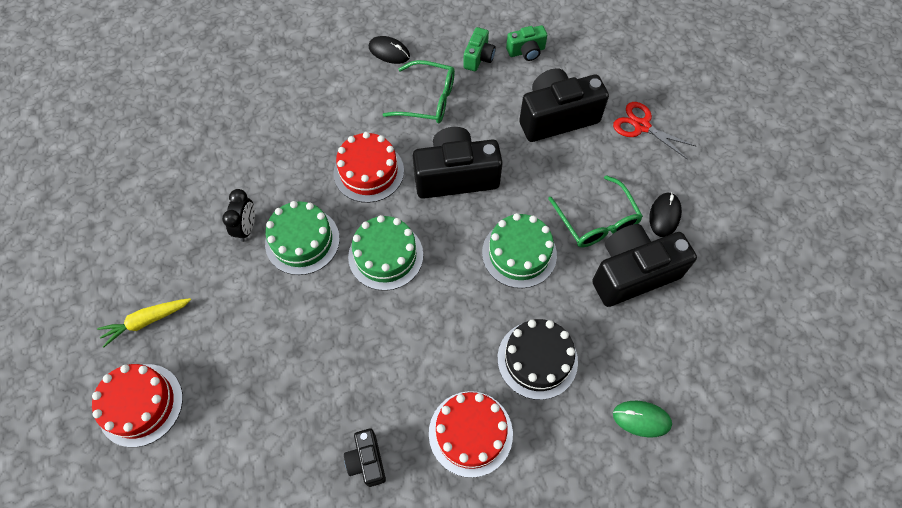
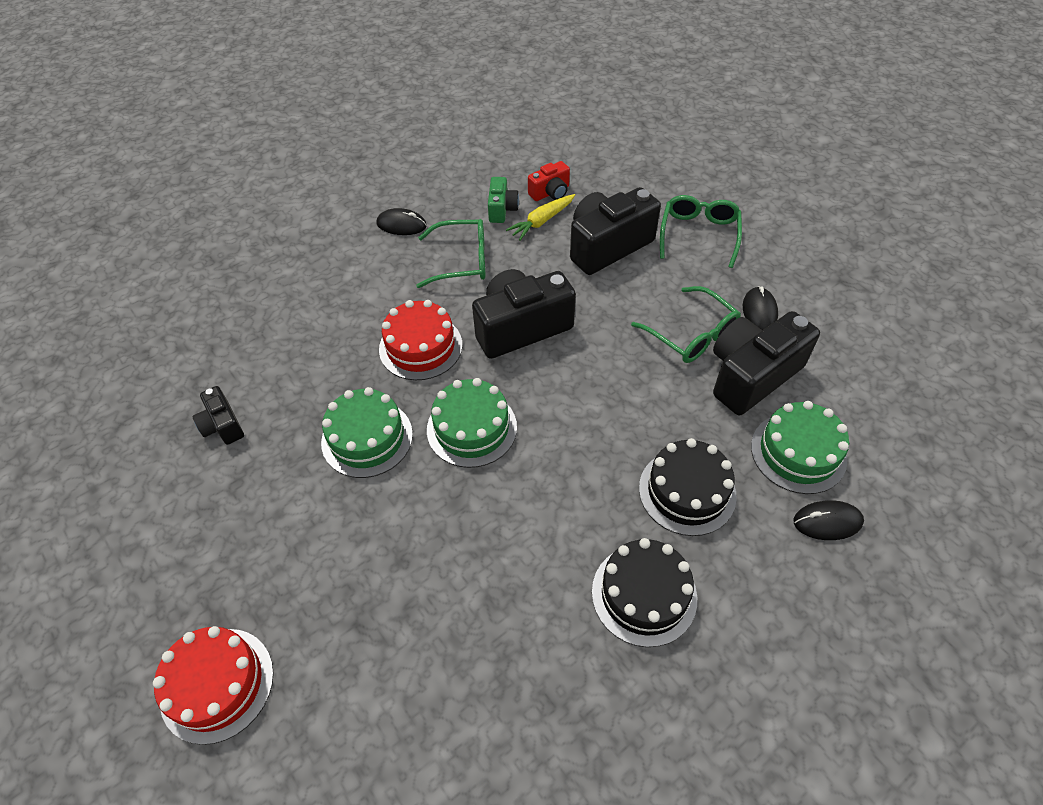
camera: 15 degrees left, 10 degrees down
(147, 321) = (197, 581): yellow carrot -> yellow carrot (542, 221)
(247, 228) = (294, 441): black clock -> none
(367, 461) = (532, 664): black camera -> black camera (223, 425)
(470, 433) = (644, 594): red cake -> black cake
(519, 253) = (622, 387): green cake -> green cake (798, 452)
(526, 51) = (550, 193): green camera -> red camera
(641, 126) = (699, 234): red scissors -> green glasses
(641, 419) = (827, 522): green mouse -> black mouse

